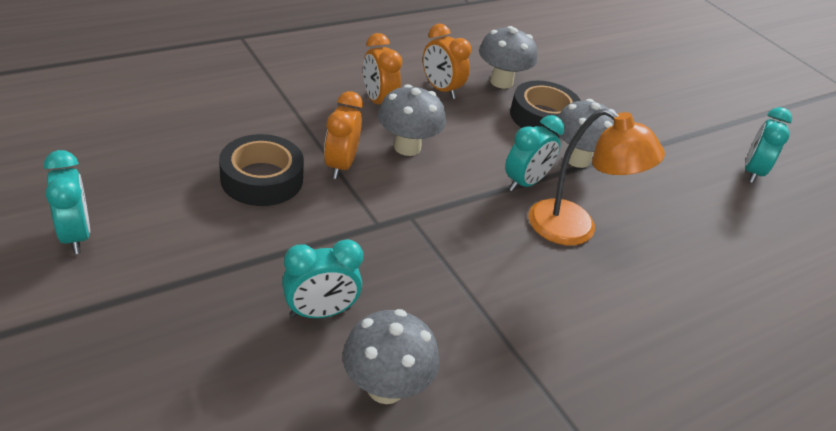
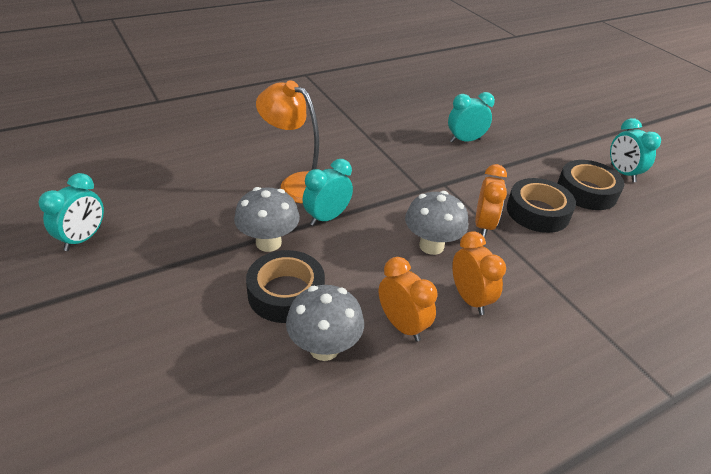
camera: 175 degrees left, 0 degrees up
(167, 205) = (586, 191): none -> black tape
(385, 387) = (424, 115): grey mushroom -> none

